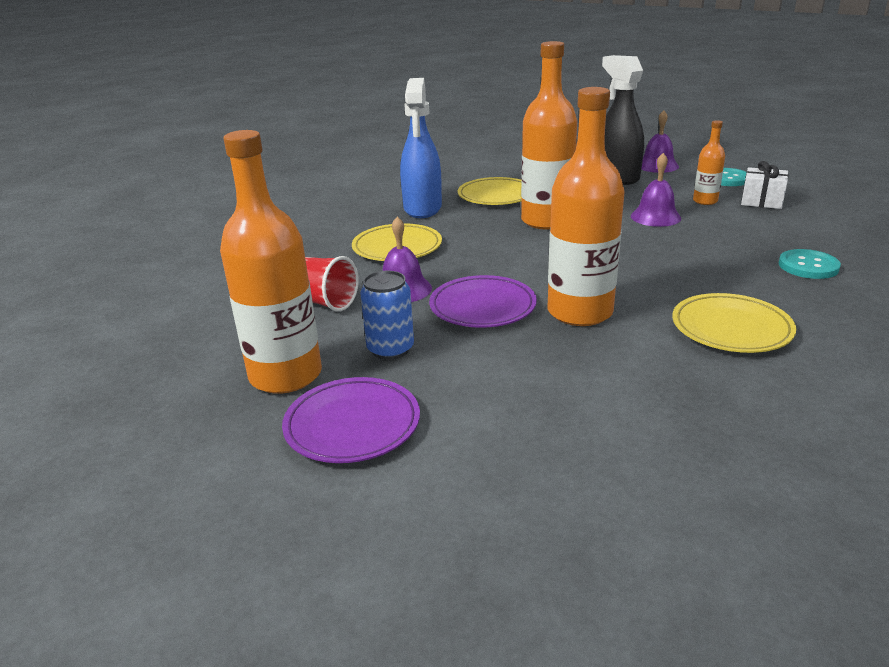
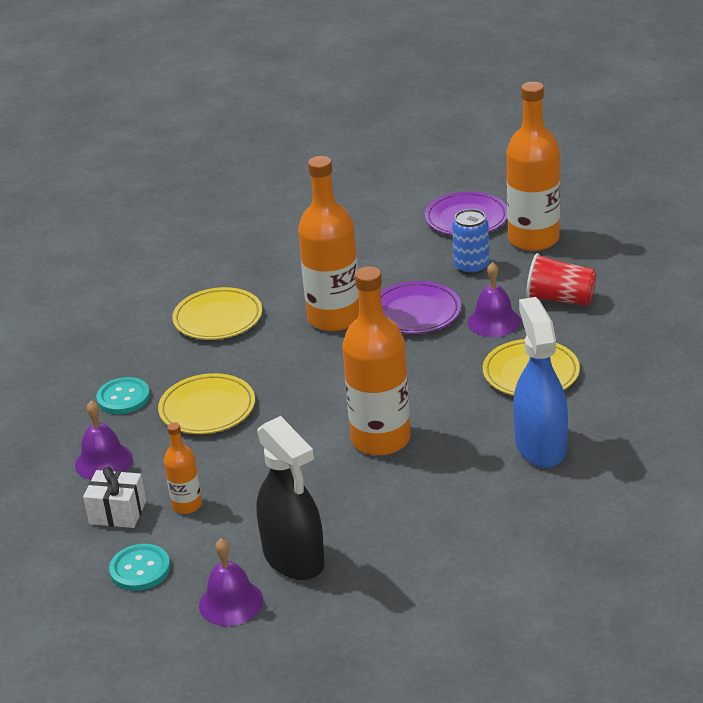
camera: 170 degrees right, 5 degrees up
(496, 196) = (456, 487): yellow plate -> yellow plate (207, 409)
(655, 217) = (253, 462): purple bell -> purple bell (103, 461)

